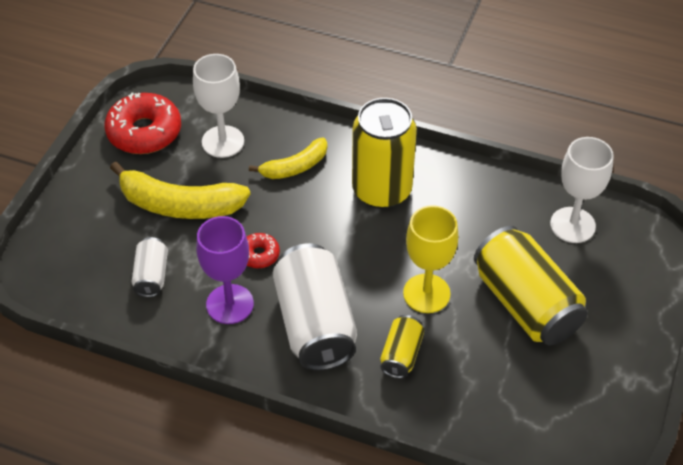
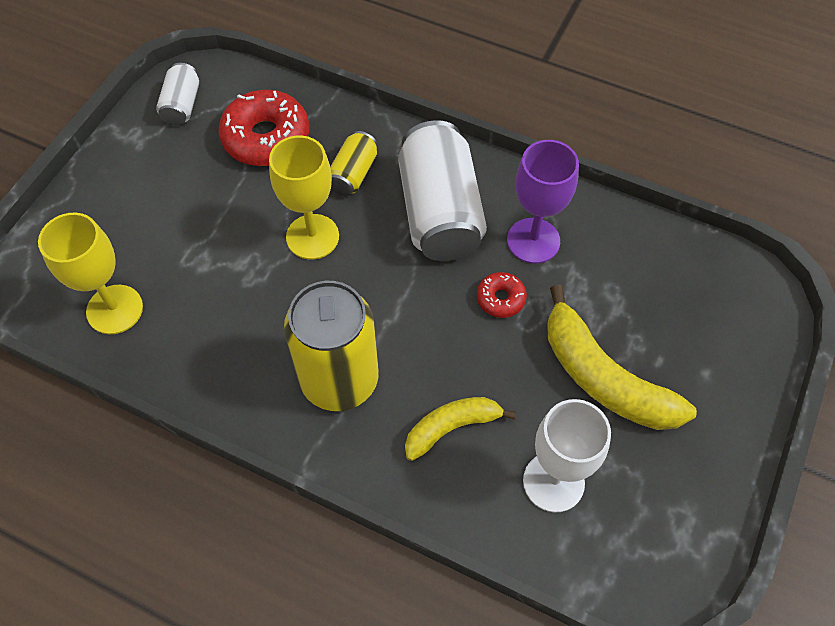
camera: 175 degrees left, 10 degrees up
(144, 132) = (670, 510): red donut -> red donut (266, 137)
(151, 276) = (626, 281): white can -> white can (182, 105)
(180, 205) = (604, 377): yellow banana -> yellow banana turned 150 degrees counterclockwise
(526, 304) = (207, 217): yellow can -> none
(572, 225) = (114, 309): white goblet -> yellow goblet

